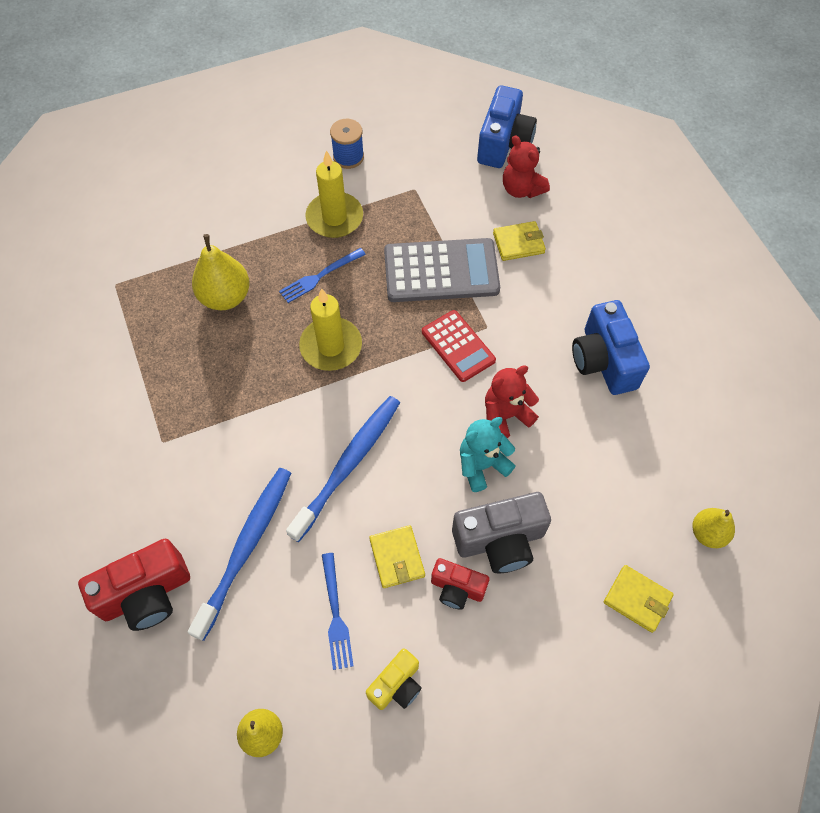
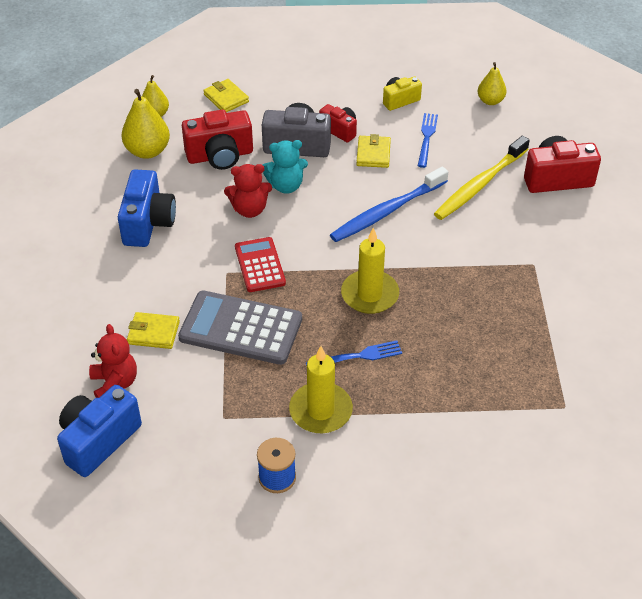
camera: 160 degrees left, 15 degrees down
(225, 297) = (455, 363): yellow pear -> yellow pear (147, 151)
(246, 547) = (479, 185): blue toothbrush -> yellow toothbrush
(584, 487) = (220, 156): none -> red camera

